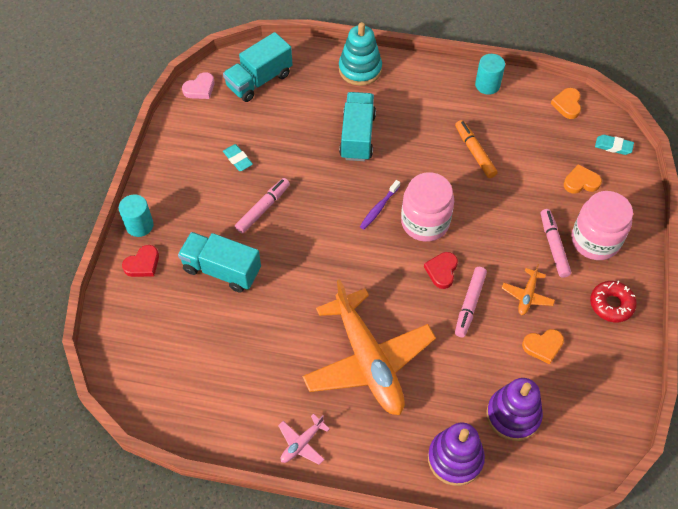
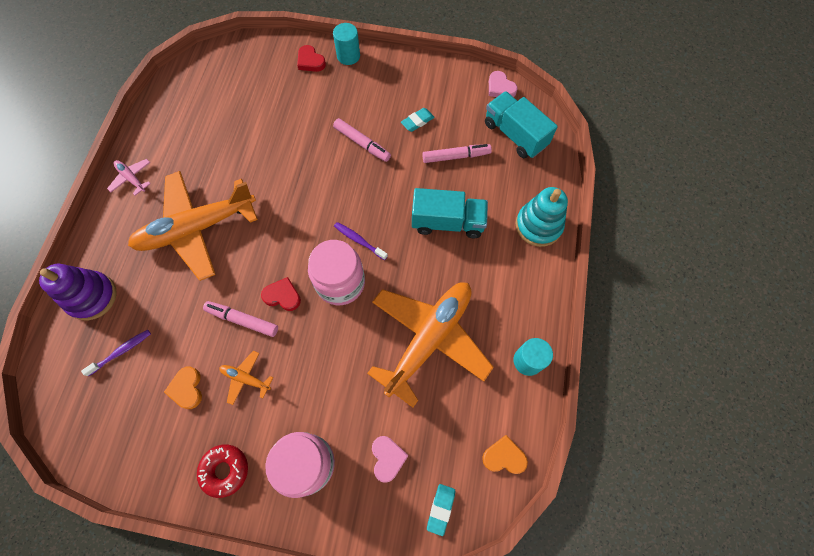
camera: 90 degrees right, 10 degrees up
(222, 270) = (300, 115): turquoise truck -> none
(475, 152) = (429, 339): orange marker -> orange plane
(513, 415) = (121, 351): purple stacking toy -> purple toothbrush
(553, 246) = (303, 414): pink marker -> pink marker (456, 156)
(581, 182) = (387, 458): orange heart -> pink heart

